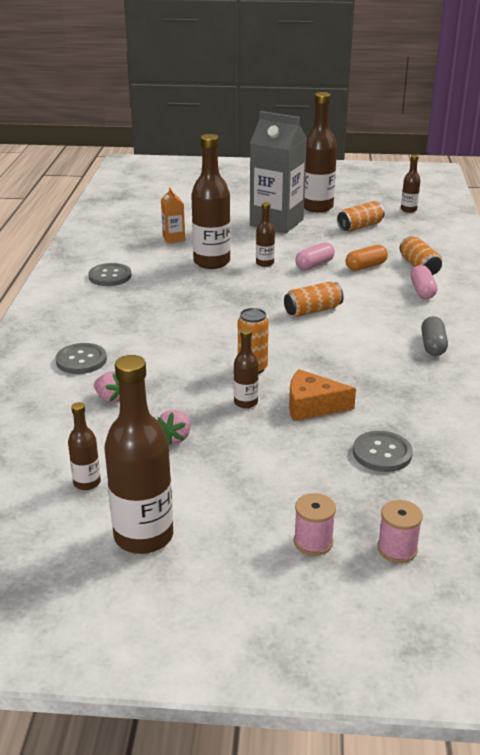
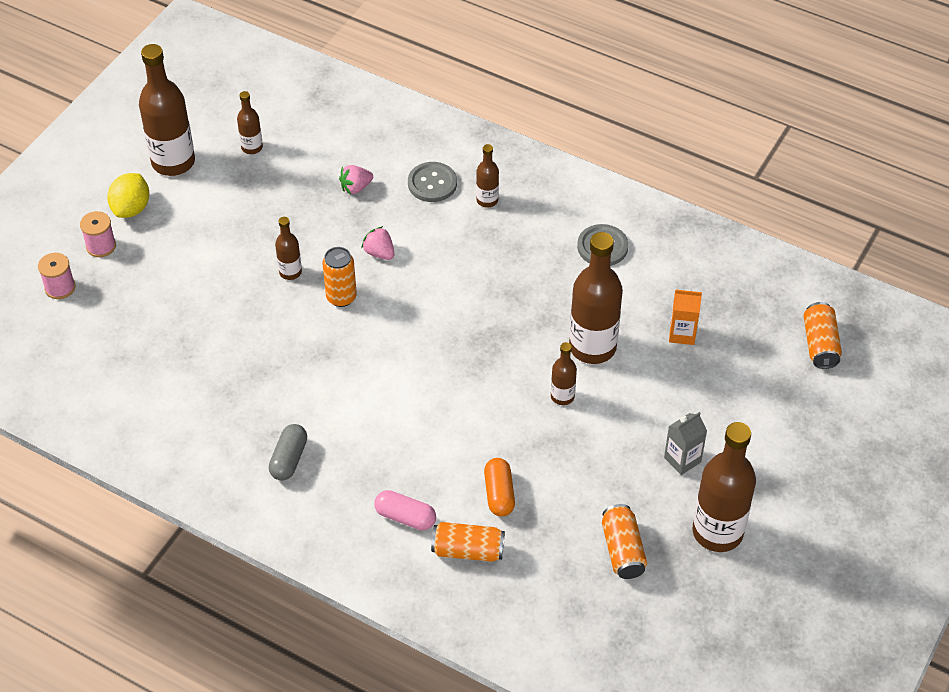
camera: 115 degrees right, 20 degrees up
(176, 437) = (272, 212): pink strawberry -> pink strawberry (379, 253)
(239, 541) = (131, 208): none -> yellow lemon
(276, 222) = (682, 460): grey carton -> grey carton, size x0.44
(312, 310) = (421, 391): orange can -> orange can (820, 344)
(312, 405) = (255, 315): orange cheese -> none
(314, 265) = (531, 443): pink capsule -> none
(382, 453) = (161, 331): grey button -> none
(408, 210) = (654, 644): brown bottle -> brown bottle (487, 200)
(433, 345) = (289, 459): grey capsule -> grey capsule turned 75 degrees clockwise

